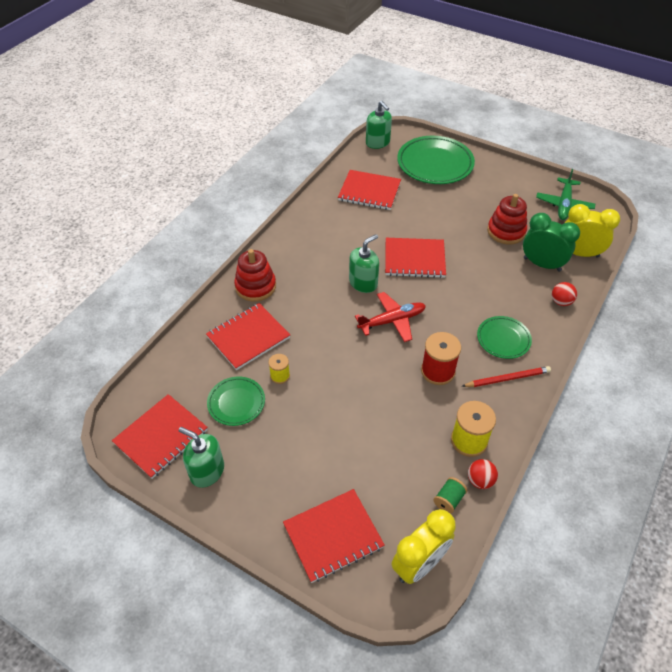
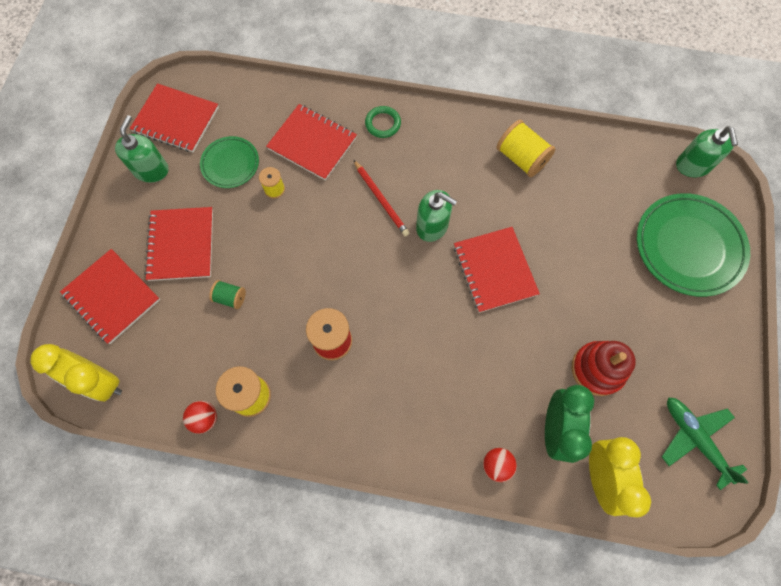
camera: 70 degrees right, 20 degrees up
(255, 286) = (383, 123): red stacking toy -> green ring
(330, 218) = (521, 158): none -> yellow spool
(369, 191) = (590, 185): red notebook -> red notebook (181, 245)
(378, 142) = (693, 165): green soap dispenser -> green soap dispenser turned 45 degrees counterclockwise
(392, 321) = (386, 273): red plane -> none
(448, 500) = (174, 392): green spool -> green spool (230, 298)
(503, 339) = (405, 404): green plate -> none
(507, 378) = (348, 420): red pencil -> red pencil (381, 199)
(564, 204) = (695, 439): green plane -> green plane turned 60 degrees clockwise

